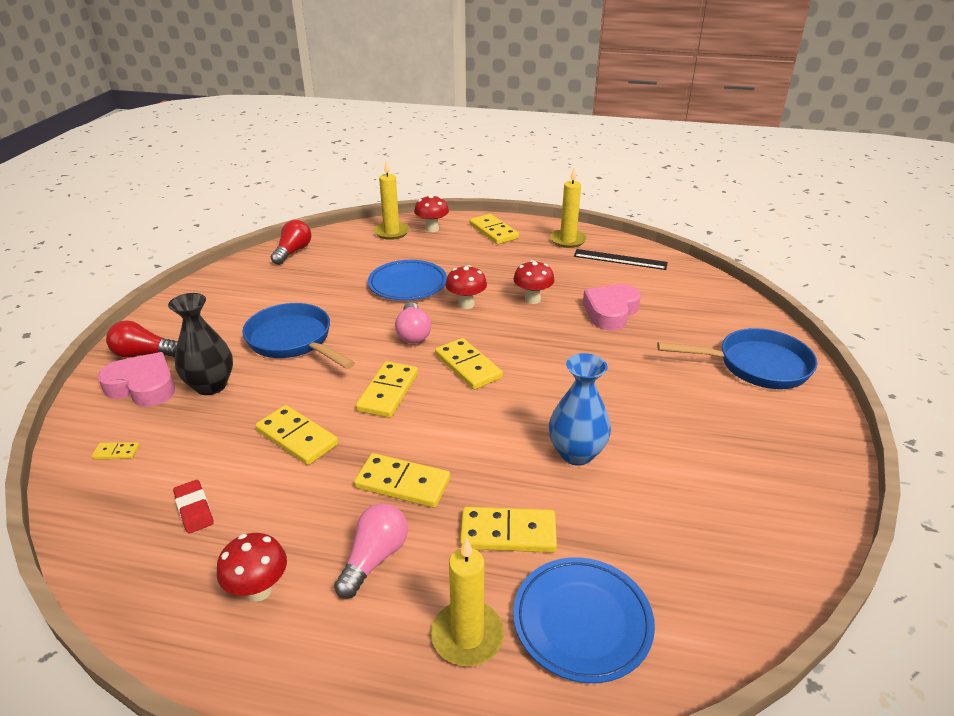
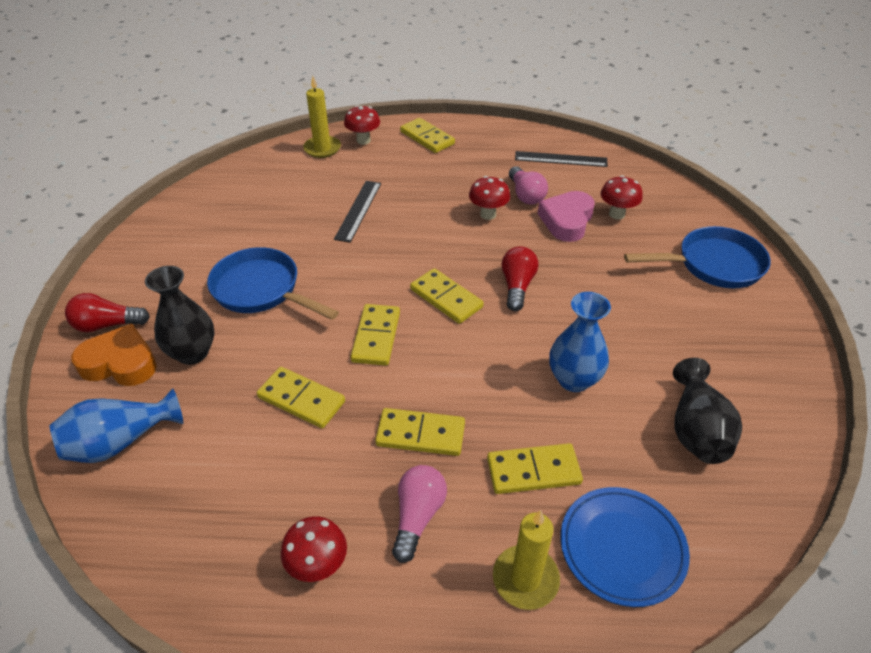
camera: 10 degrees left, 10 degrees up
(116, 452) = (120, 442): yellow domino -> blue vase
(143, 386) = (120, 363): pink heart -> orange heart
(194, 509) = (224, 493): red eraser -> none
(293, 252) = (225, 183): red light bulb -> red light bulb (517, 286)
(407, 284) = (358, 210): blue plate -> black ruler
(413, 333) = (381, 267): pink light bulb -> pink light bulb (525, 195)
(466, 304) = (424, 227): red mushroom -> red mushroom (616, 214)
(567, 240) = (504, 141): yellow candle -> none
(697, 518) = (696, 430): none -> black vase

